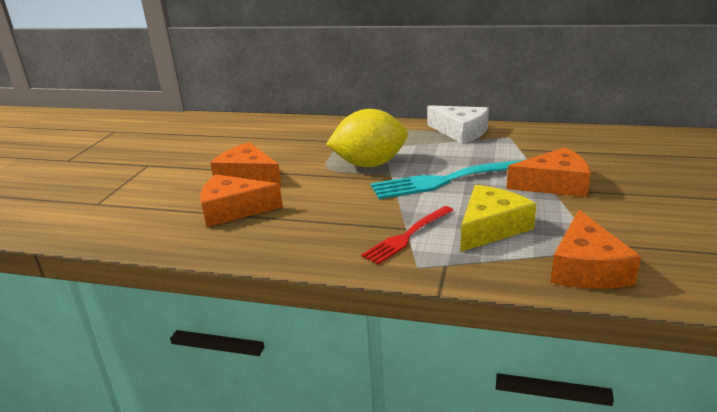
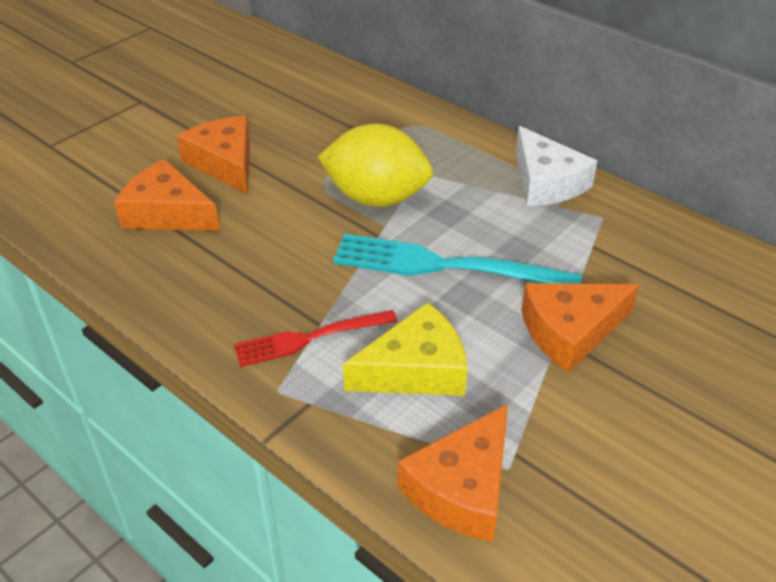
camera: 25 degrees right, 15 degrees up
(554, 184) = (570, 331): orange cheese -> orange cheese turned 135 degrees clockwise

